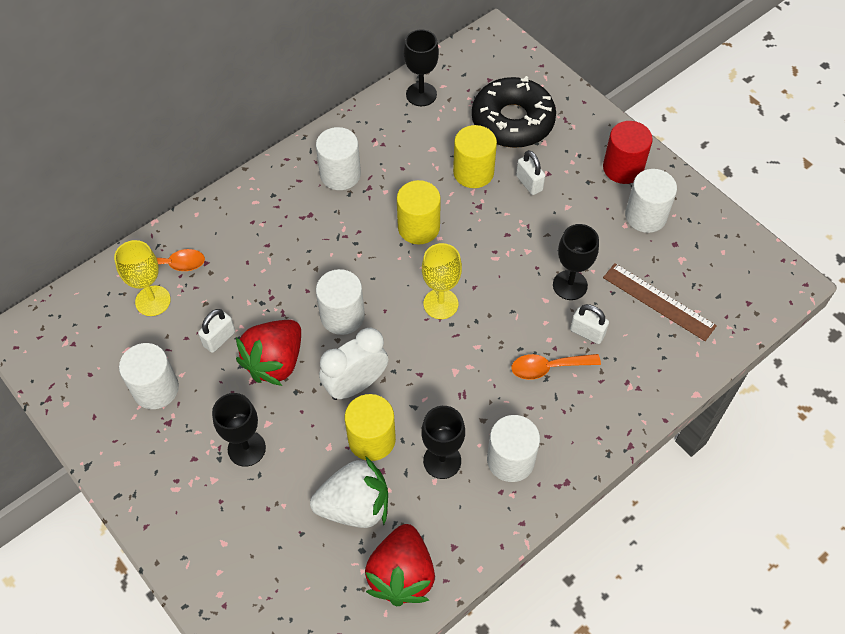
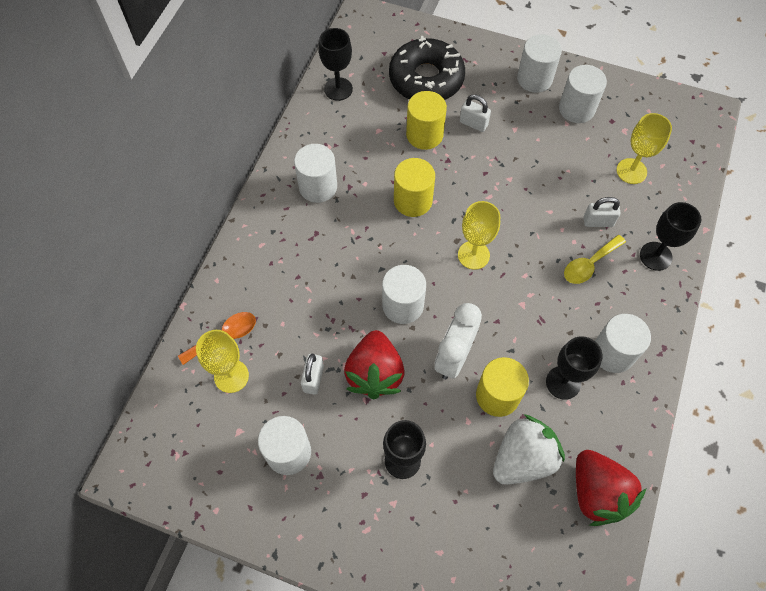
camera: 30 degrees left, 5 degrees up
(548, 368) = (589, 264): orange spoon -> yellow spoon
(570, 285) = (559, 190): black goblet -> black goblet (655, 256)
(623, 168) = (534, 79): red cylinder -> white cylinder
(659, 301) = (631, 171): brown ruler -> yellow goblet

